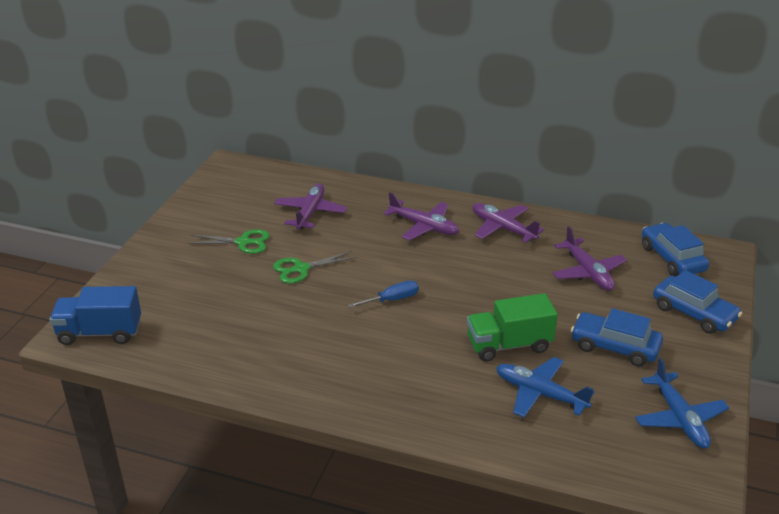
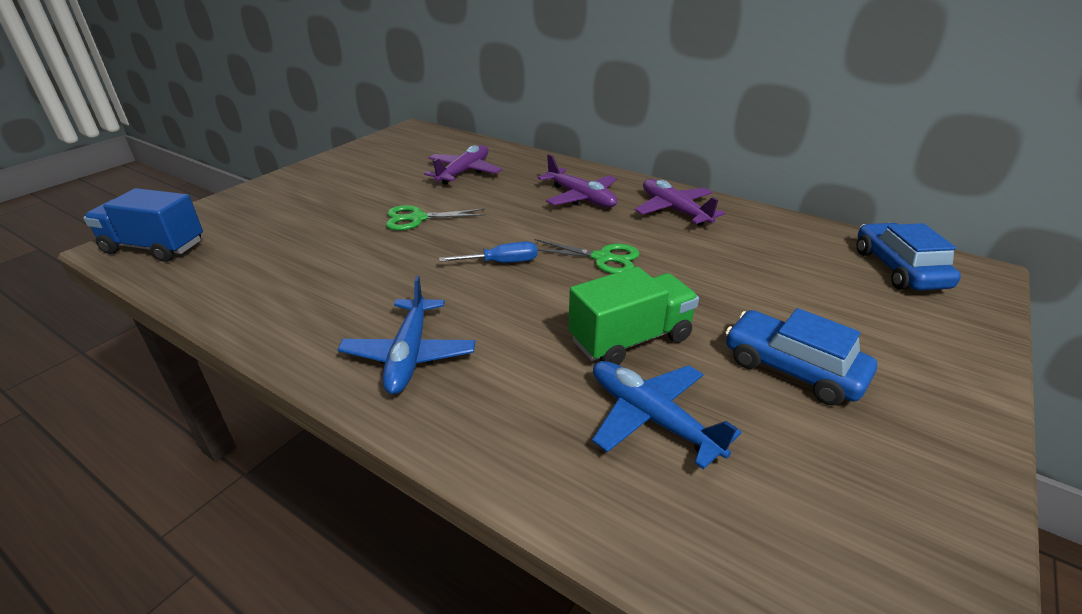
camera: 15 degrees right, 0 degrees up
(243, 242) = (376, 188): green scissors -> green scissors (603, 258)
(509, 345) = (630, 339): green truck -> green truck turned 150 degrees clockwise
(588, 272) = (773, 268): purple plane -> none
(679, 418) = (894, 512): blue plane -> blue plane (409, 355)
(694, 313) = (929, 342): blue car -> none

